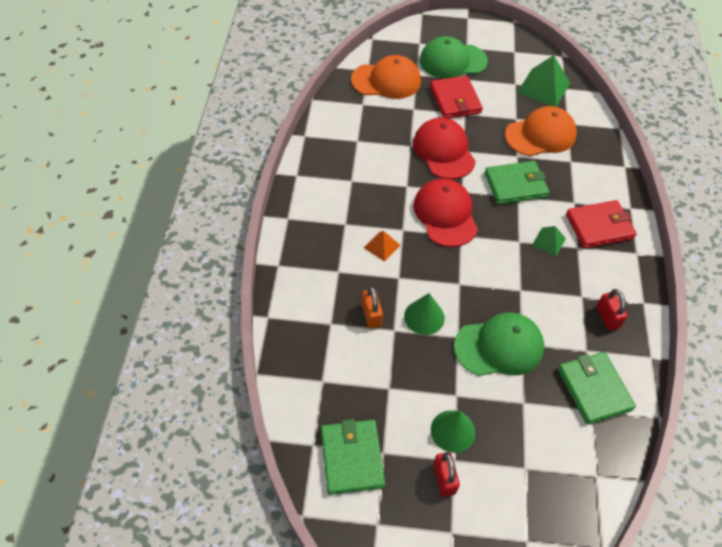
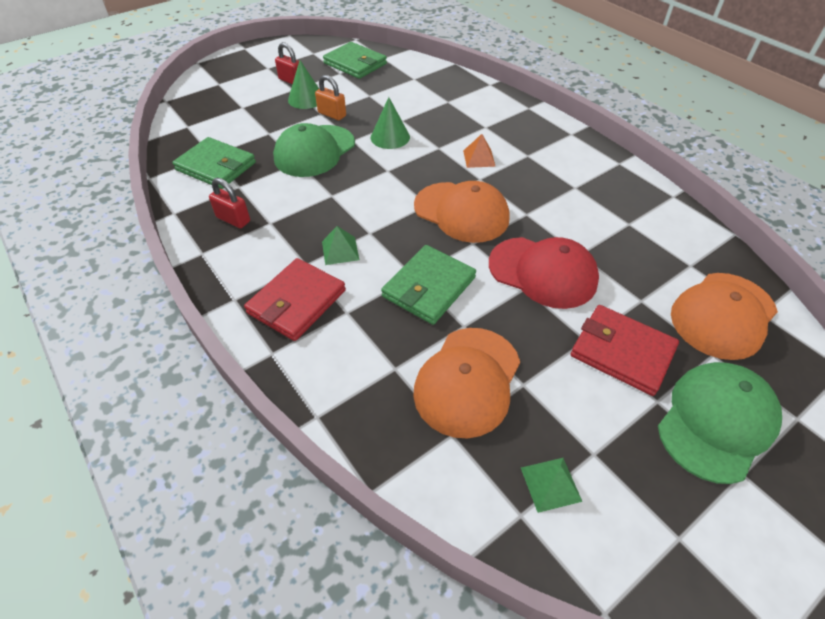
camera: 140 degrees right, 5 degrees down
(371, 315) = (428, 118): orange padlock -> orange padlock (332, 114)
(445, 214) = (461, 212): red cap -> orange cap
(543, 88) = (550, 484): green pyramid -> green pyramid, size x0.54

